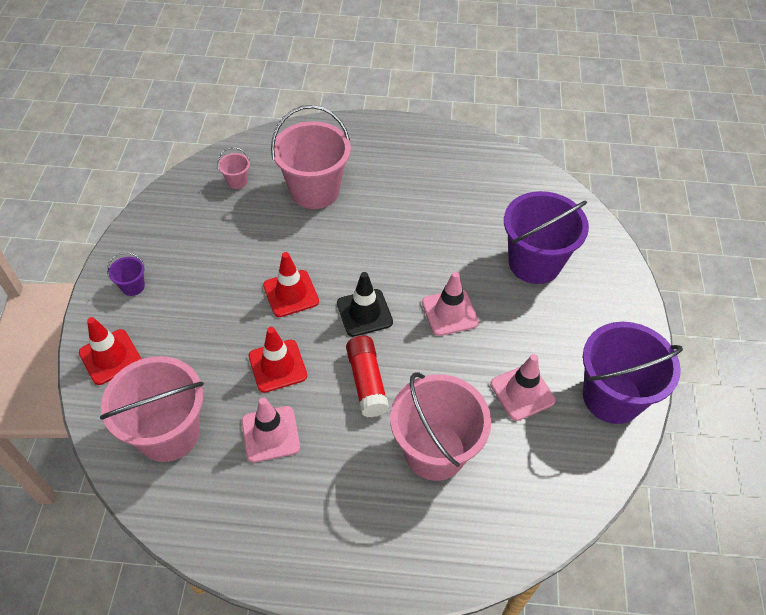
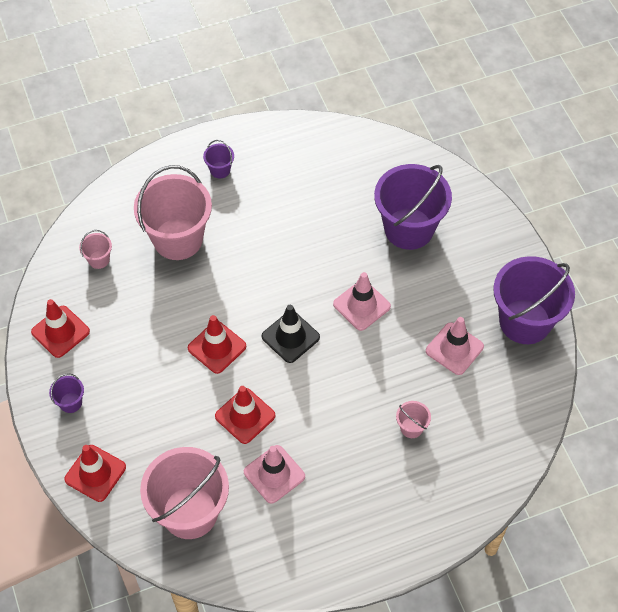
camera: 25 degrees left, 5 degrees up
(166, 225) = (60, 332): none -> red traffic cone
(367, 382) = (326, 396): red glue stick -> none
(386, 151) = (220, 170): none -> purple bucket
(435, 451) = (411, 428): pink bucket -> pink bucket, size x0.42

